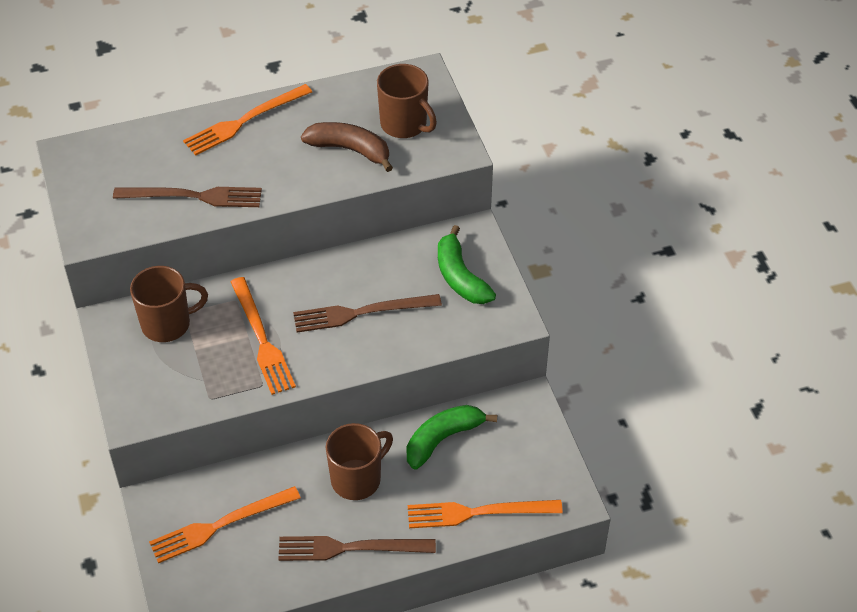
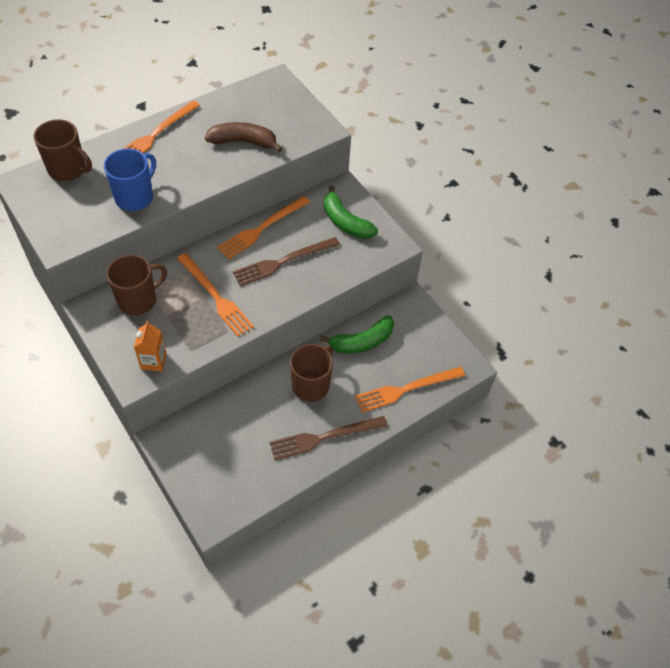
camera: 20 degrees left, 5 degrees up
(161, 402) = (153, 361): none -> orange carton
(194, 196) = (135, 197): brown fork -> blue mug
(220, 525) = (221, 444): orange fork -> orange fork (262, 228)
(404, 124) = (277, 117): brown mug -> brown mug (68, 169)
(443, 439) = (362, 342): green banana -> green banana turned 150 degrees counterclockwise

